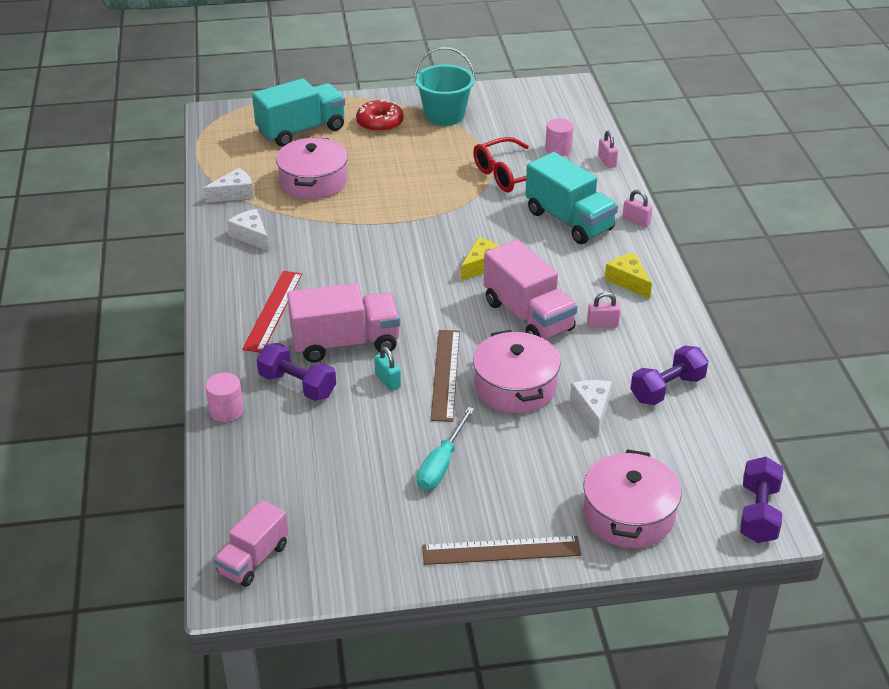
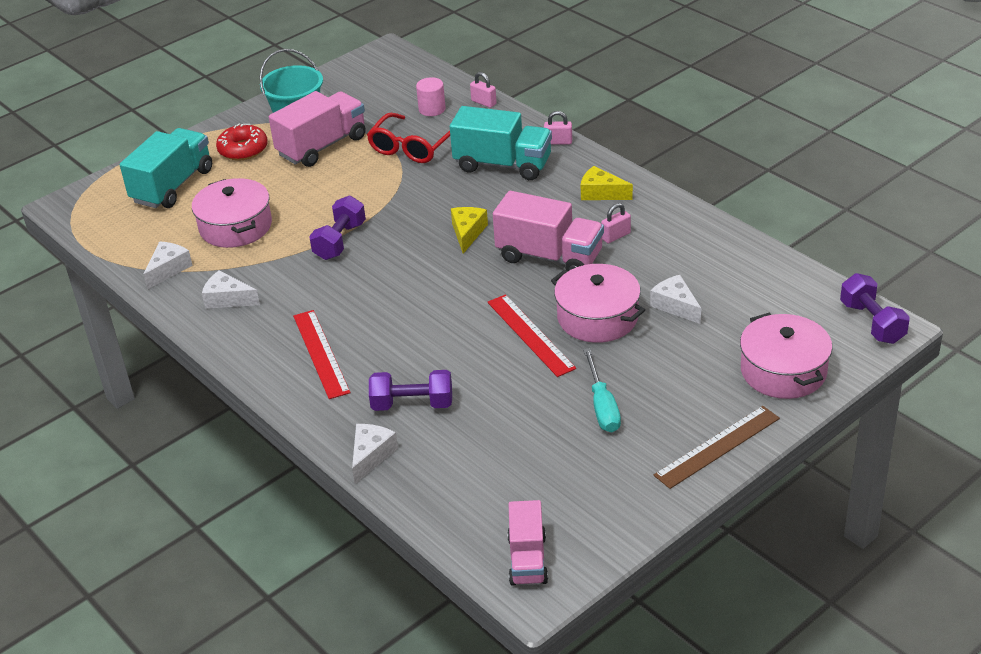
camera: 30 degrees left, 0 degrees up
(226, 410) = (371, 456): pink cylinder -> white cheese
(345, 343) = (417, 350): pink truck -> pink truck (322, 146)
(388, 381) = (487, 363): turquoise padlock -> none
(445, 374) = (530, 335): brown ruler -> red ruler
(667, 389) = (716, 263): purple dumbbell -> purple dumbbell (340, 241)

